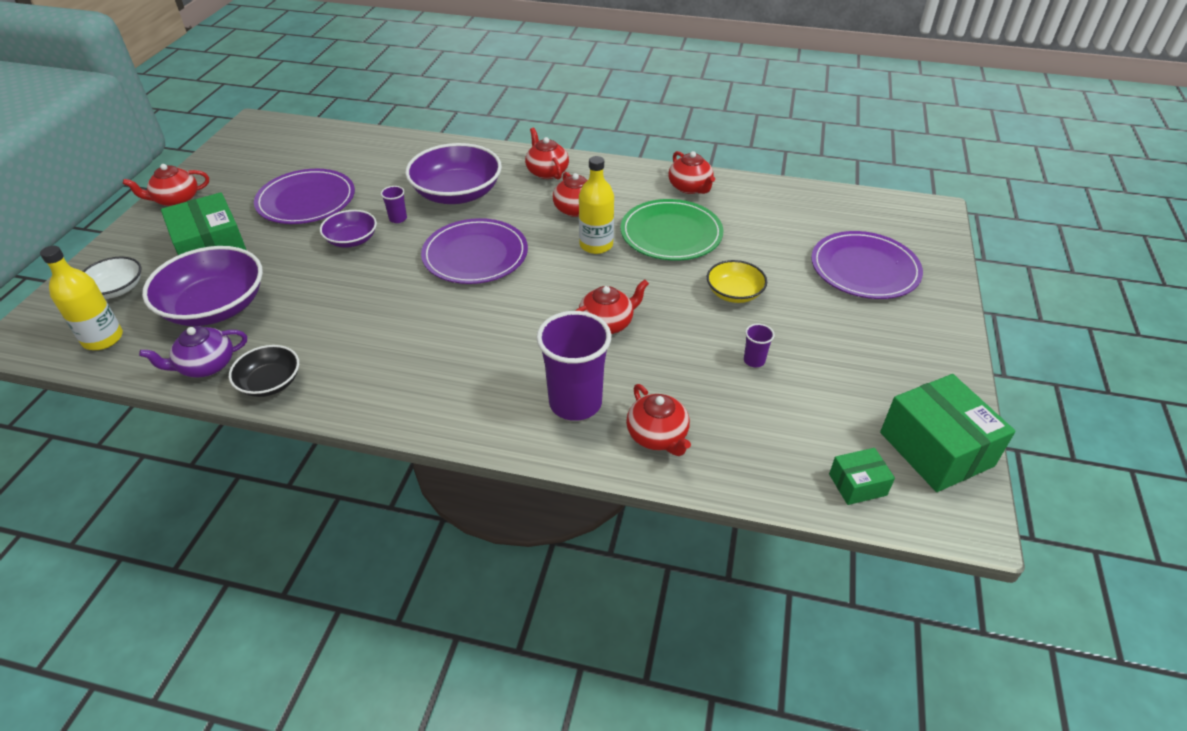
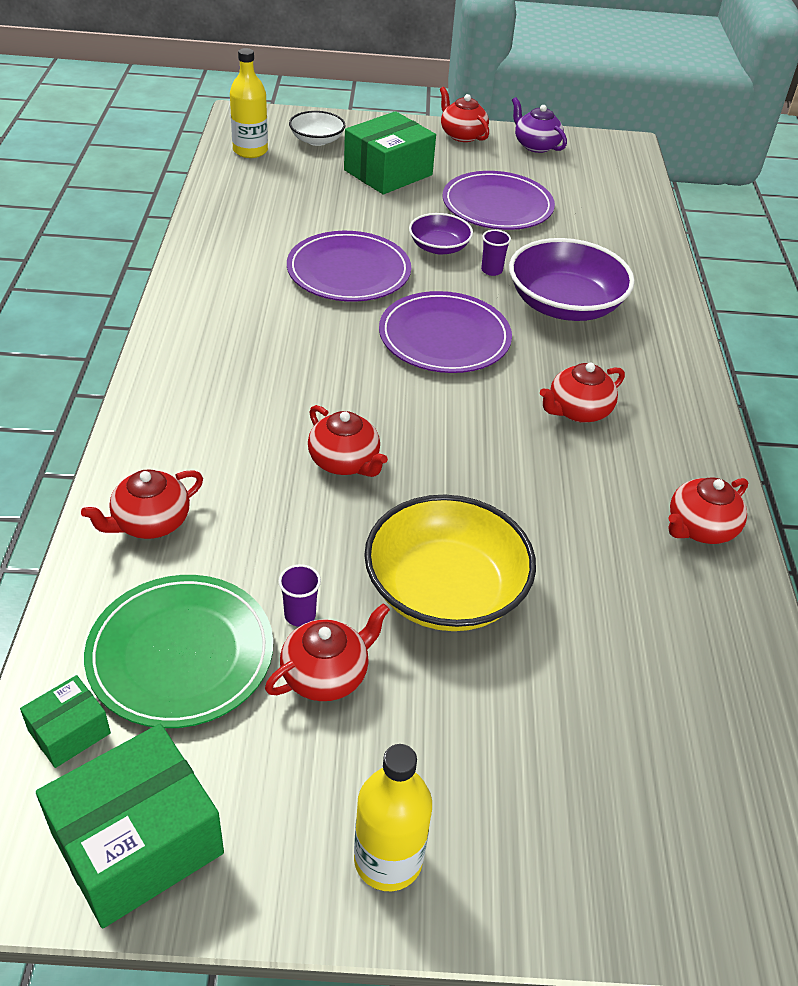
camera: 75 degrees right, 0 degrees up
(206, 366) = (224, 207): purple teapot -> purple teapot (535, 145)
(215, 307) = (305, 193): purple bowl -> none
(270, 383) = (206, 244): black bowl -> none
(547, 172) = (656, 373): red teapot -> red teapot (326, 674)
(575, 403) = (199, 448): purple cup -> none
(596, 245) = (505, 437): yellow bottle -> yellow bottle (388, 859)
(671, 234) = (564, 512): green plate -> green plate (181, 654)
(734, 293) = (445, 590): yellow bowl -> yellow bowl, size x1.82
(857, 484) = (69, 731): green box -> green box turned 75 degrees clockwise
(864, 269) = (568, 773): purple plate -> purple plate (348, 271)

